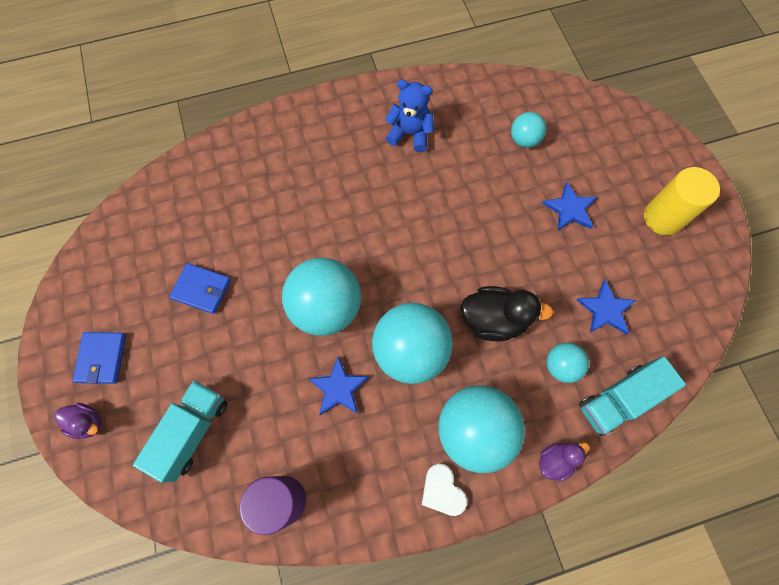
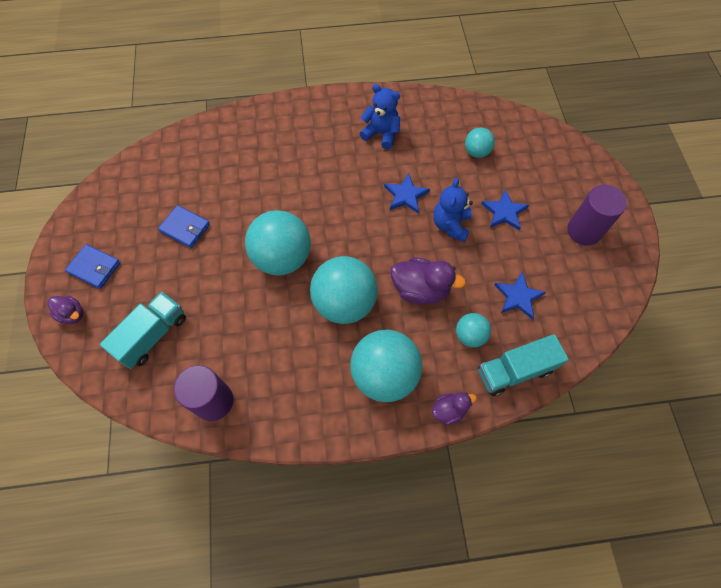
camera: 10 degrees right, 5 degrees down
(102, 358) = (94, 267): blue wallet -> blue wallet turned 75 degrees counterclockwise
(338, 388) = (279, 322): blue star -> blue star (405, 195)
(442, 491) = (347, 417): white heart -> none
(494, 320) = (420, 289): black duck -> purple duck
(512, 235) = (450, 225): none -> blue teddy bear
(662, 218) = (584, 231): yellow cylinder -> purple cylinder

